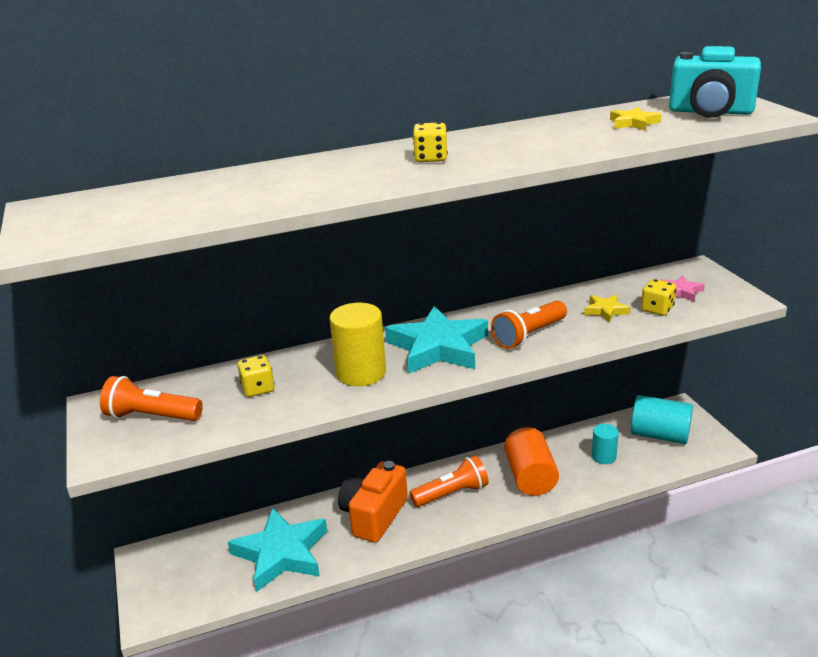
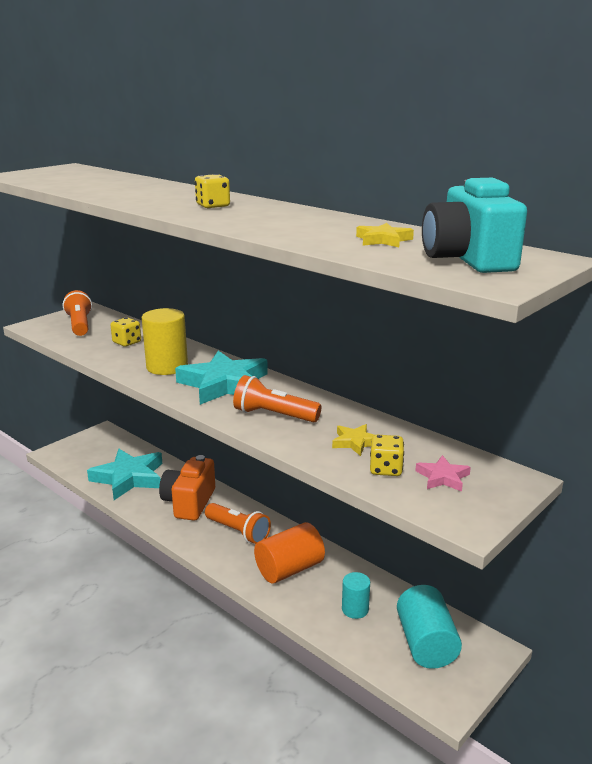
camera: 60 degrees right, 5 degrees down
(373, 516) = (189, 502): orange camera -> orange camera turned 75 degrees counterclockwise

